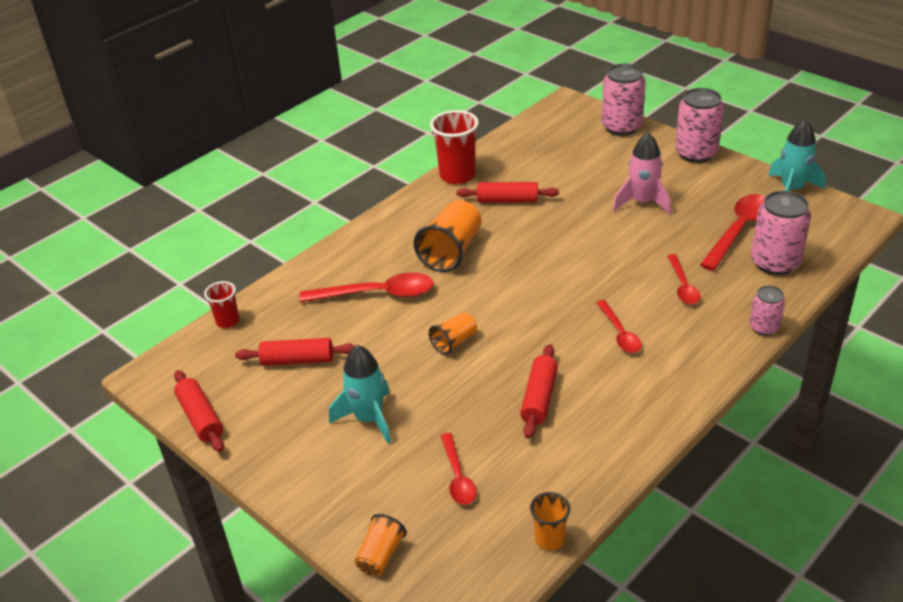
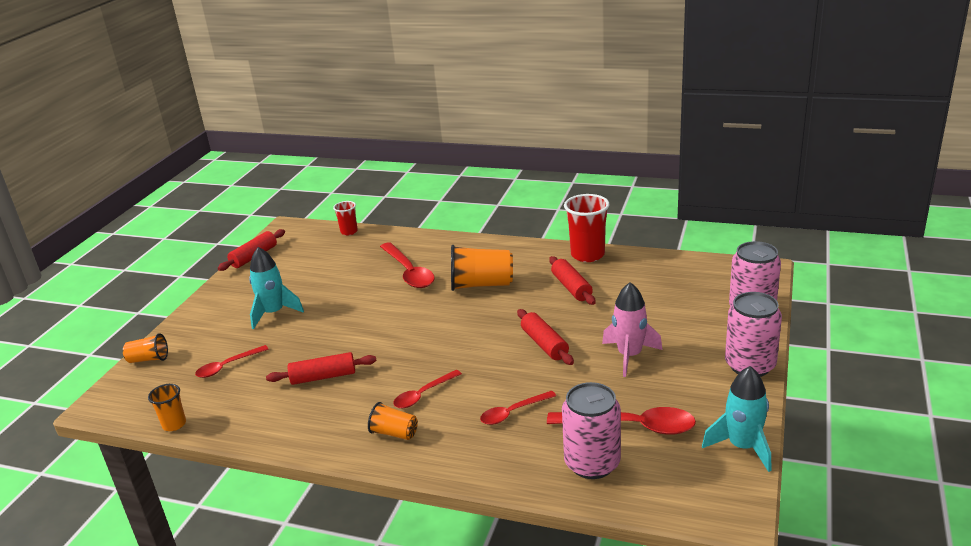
camera: 65 degrees right, 10 degrees down
(297, 360) = (322, 268): red rolling pin -> red rolling pin (544, 344)
(454, 342) = (371, 320): orange cup -> orange cup (394, 433)
(764, 327) = (479, 478): pink can -> none

